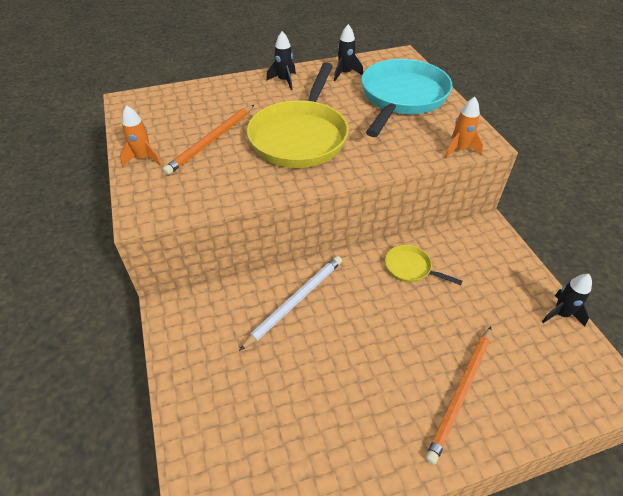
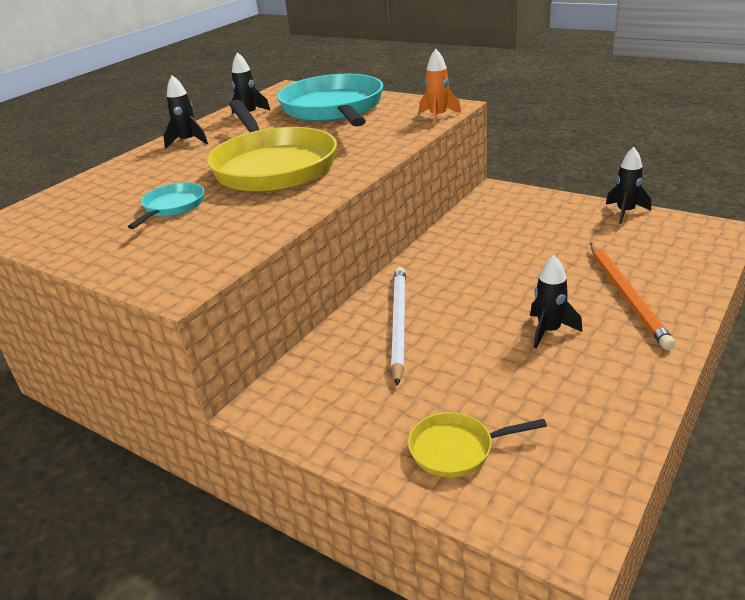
camera: 35 degrees left, 15 degrees down
(143, 159) = (104, 252): orange rocket -> none
(211, 141) = (172, 207): orange pencil -> turquoise pan
(373, 380) = (549, 331): none -> black rocket
(410, 268) = (472, 246): yellow pan -> yellow pan (456, 449)

